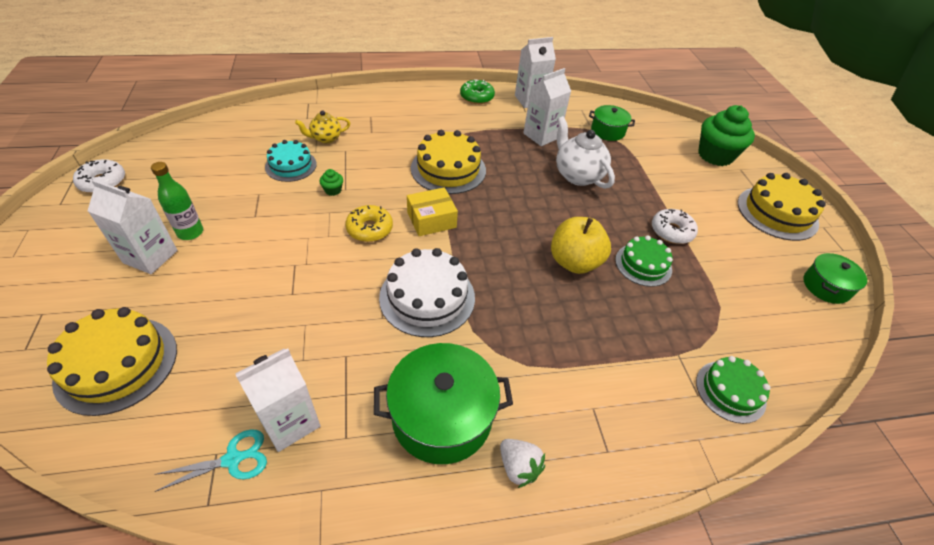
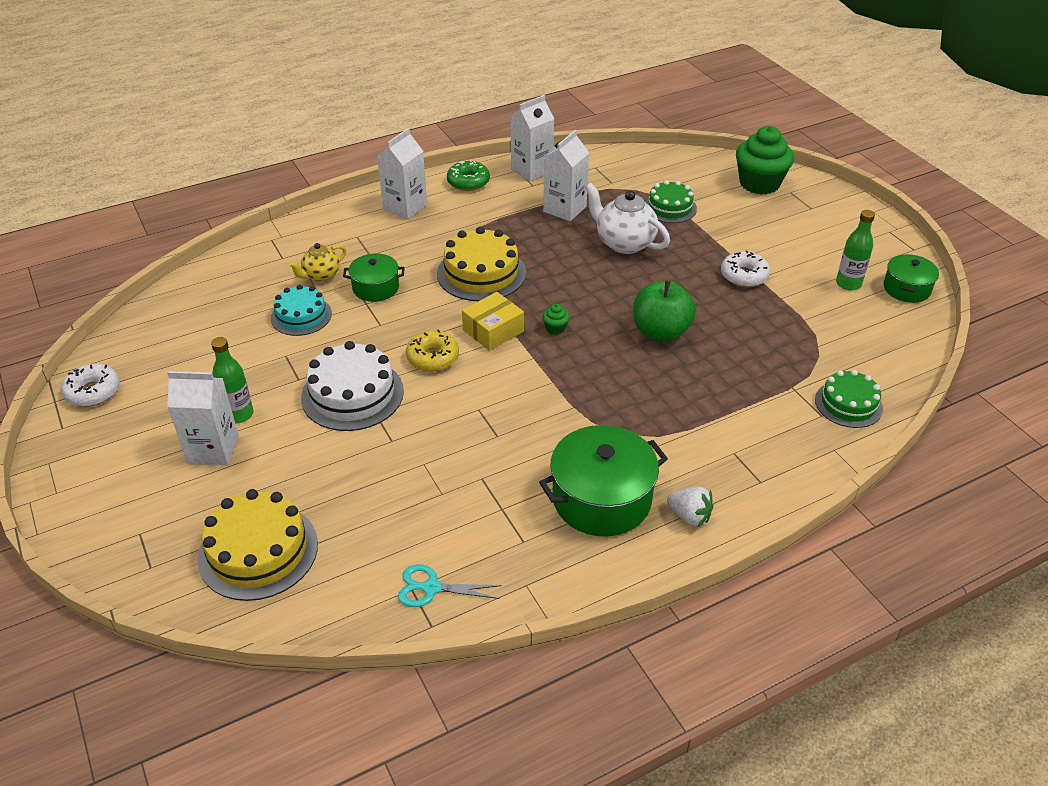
camera: 15 degrees left, 5 degrees down
(233, 459) = (431, 588): turquoise scissors -> turquoise scissors turned 135 degrees counterclockwise
(290, 422) = (463, 545): white carton -> white carton (405, 207)
(333, 190) = (367, 329): green cupcake -> green cupcake (555, 328)
(427, 297) = (531, 405): white cake -> white cake (352, 394)
(574, 262) = (660, 332): yellow apple -> green apple
(607, 131) = (635, 185): green pot -> green pot (376, 288)
(643, 264) = (729, 316): green cake -> green cake (670, 207)
(768, 266) = (848, 284): none -> green bottle
(777, 213) = (841, 229): yellow cake -> none

